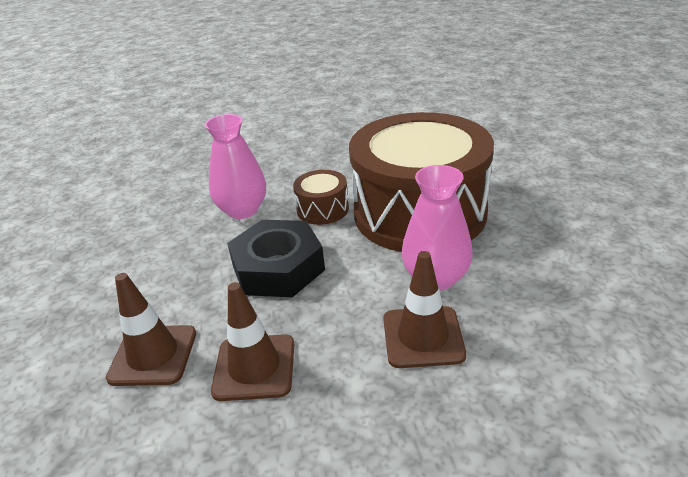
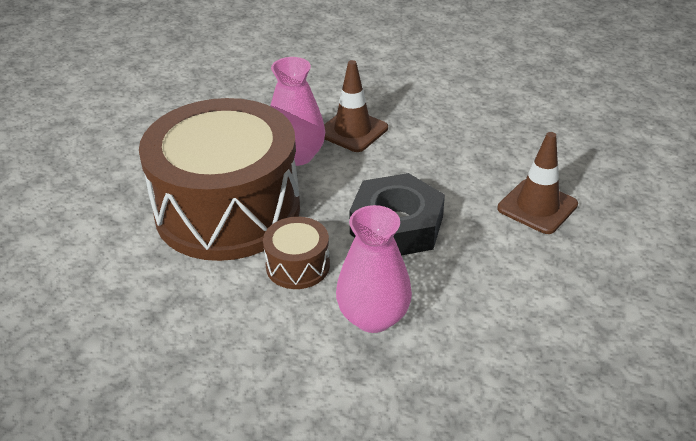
camera: 145 degrees left, 5 degrees up
(254, 367) = (470, 165): brown traffic cone -> none

